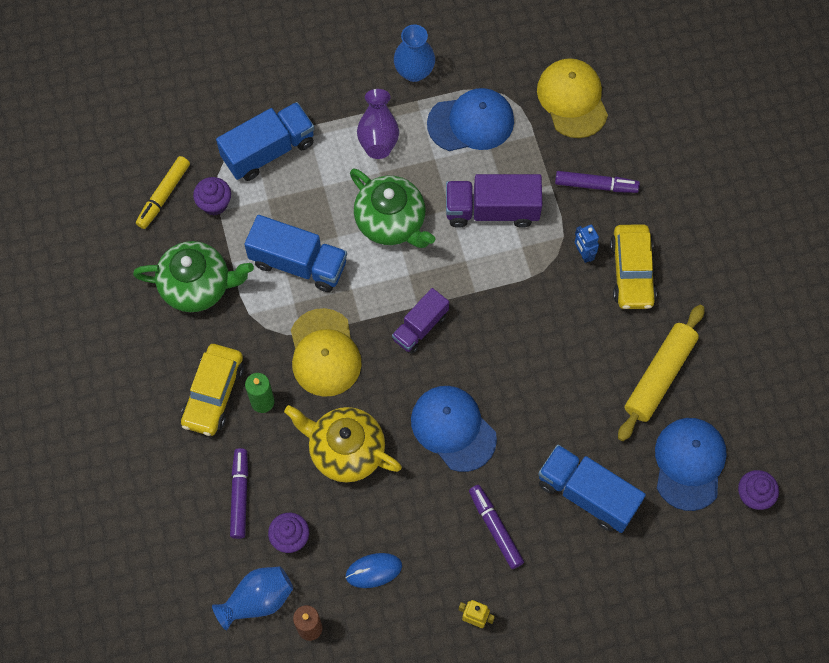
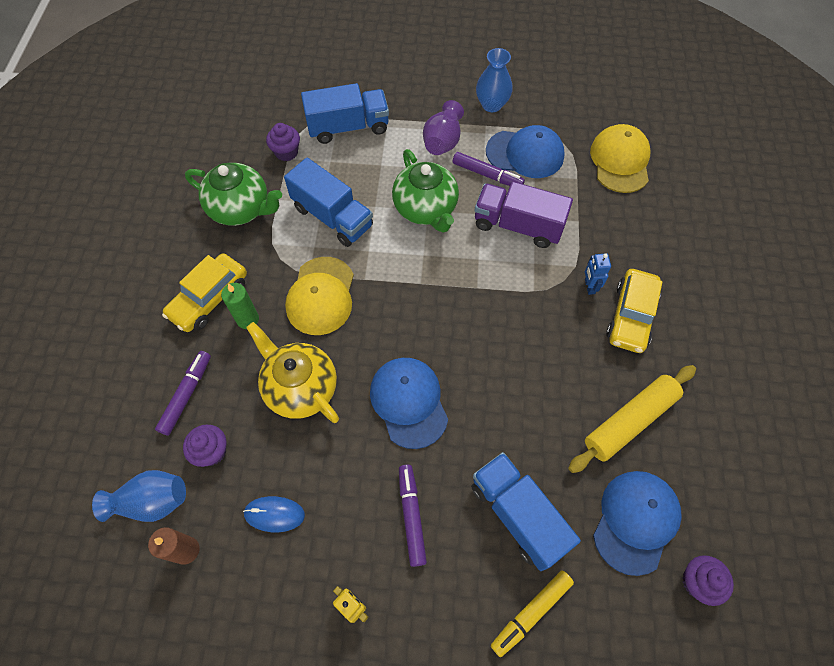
camera: 20 degrees right, 5 degrees down
(164, 195) = (249, 135): yellow marker -> yellow marker (531, 613)
(420, 327) = (415, 301): purple truck -> none
(596, 185) = (619, 233): purple marker -> purple marker (487, 175)

